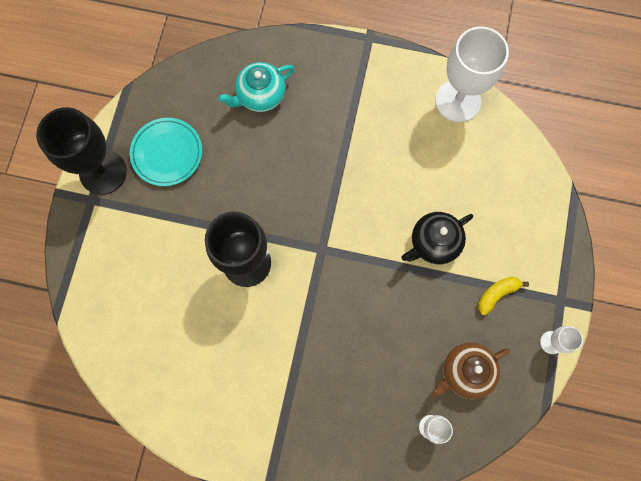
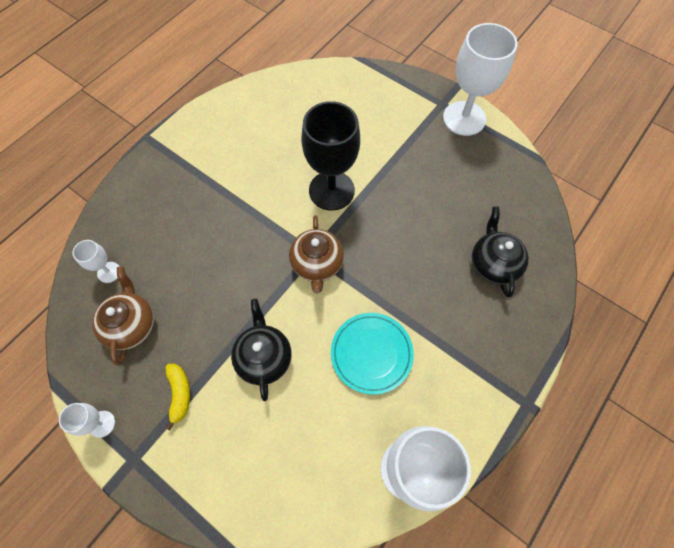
camera: 115 degrees right, 10 degrees down
(103, 172) = (464, 118): black goblet -> white goblet
(167, 153) = (462, 168): turquoise plate -> turquoise plate (371, 353)
(260, 95) = (493, 264): turquoise teapot -> black teapot
(330, 240) = (317, 264): none -> brown teapot

